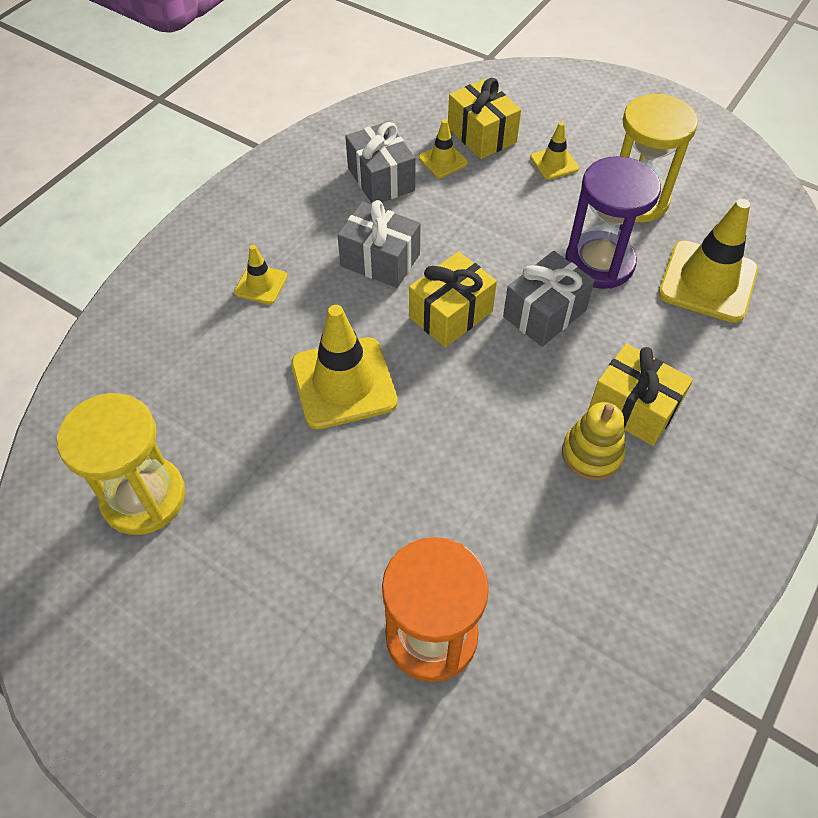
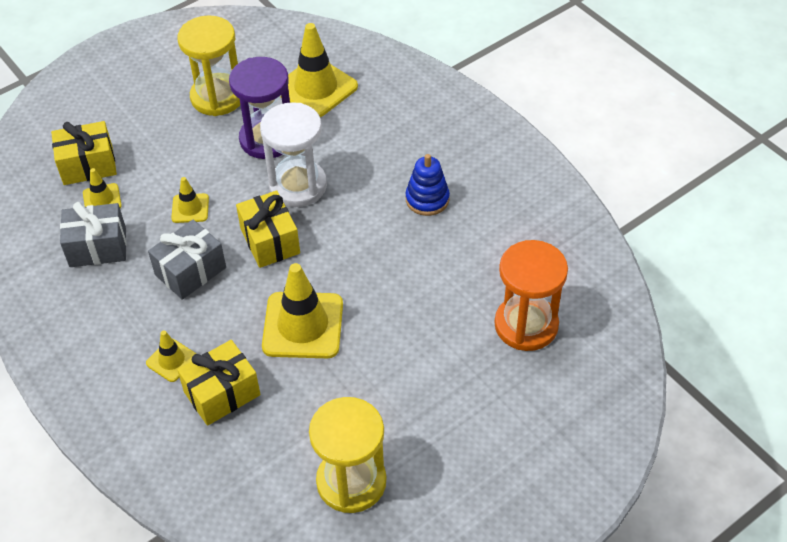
camera: 70 degrees left, 5 degrees down
(544, 313) = (298, 186): grey gift -> white hourglass
(554, 163) = (150, 131): yellow traffic cone -> yellow traffic cone (190, 208)
(592, 454) = (427, 199): yellow stacking toy -> blue stacking toy
(633, 408) = (401, 165): yellow gift -> yellow gift (222, 393)

